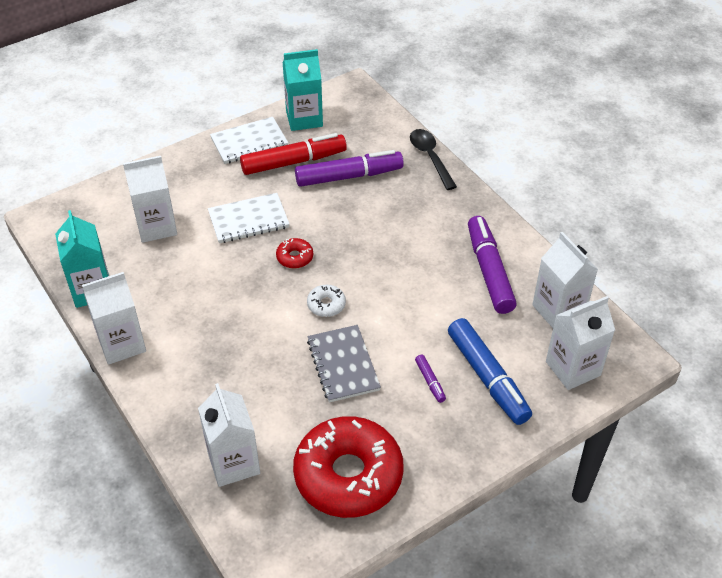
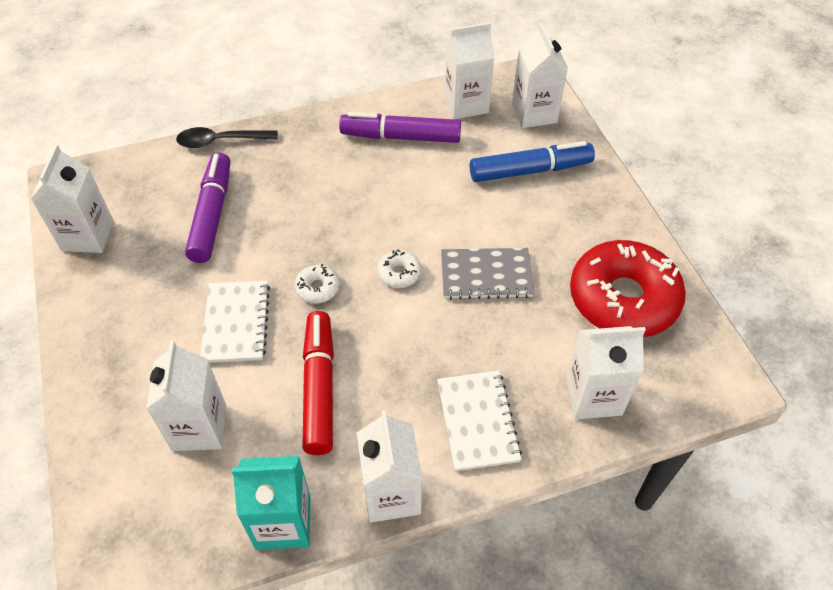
camera: 75 degrees left, 5 degrees up
(249, 142) = (97, 299): white notebook -> white notebook (477, 421)
(293, 162) = (159, 260): red marker -> red marker (319, 388)
(295, 257) = (317, 288): red donut -> white donut
(304, 118) = (88, 236): turquoise carton -> white carton
(430, 381) = (524, 212): purple marker -> none

